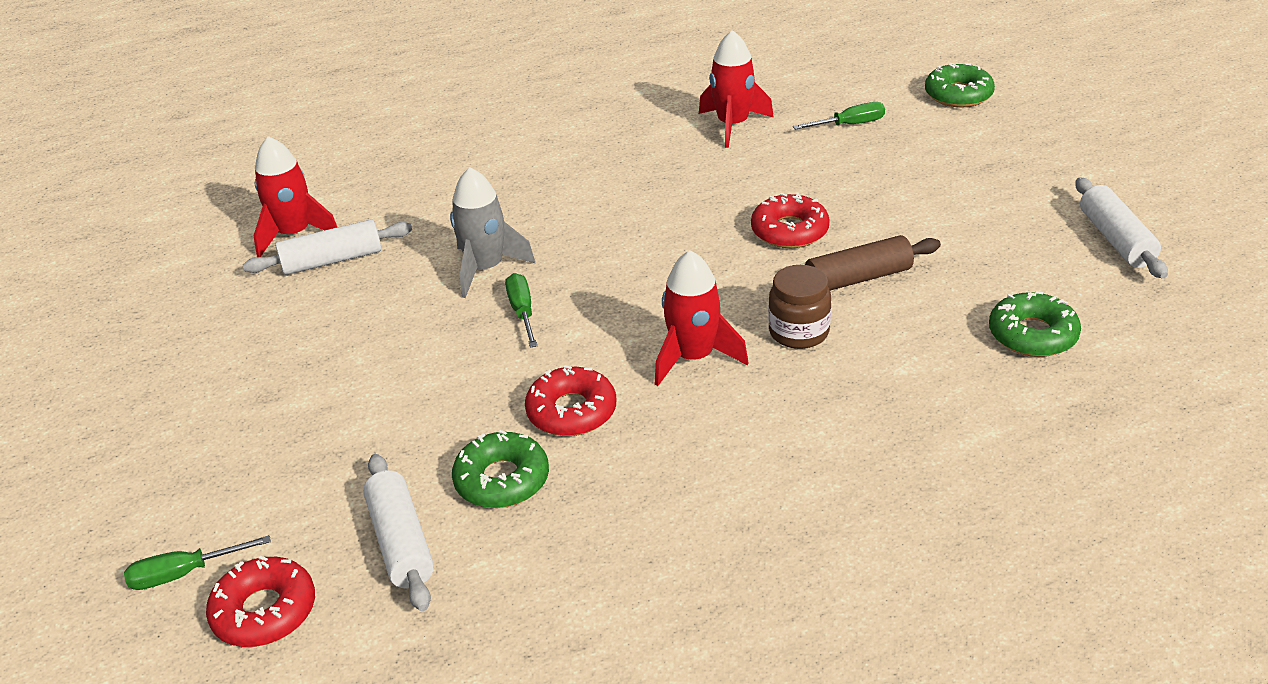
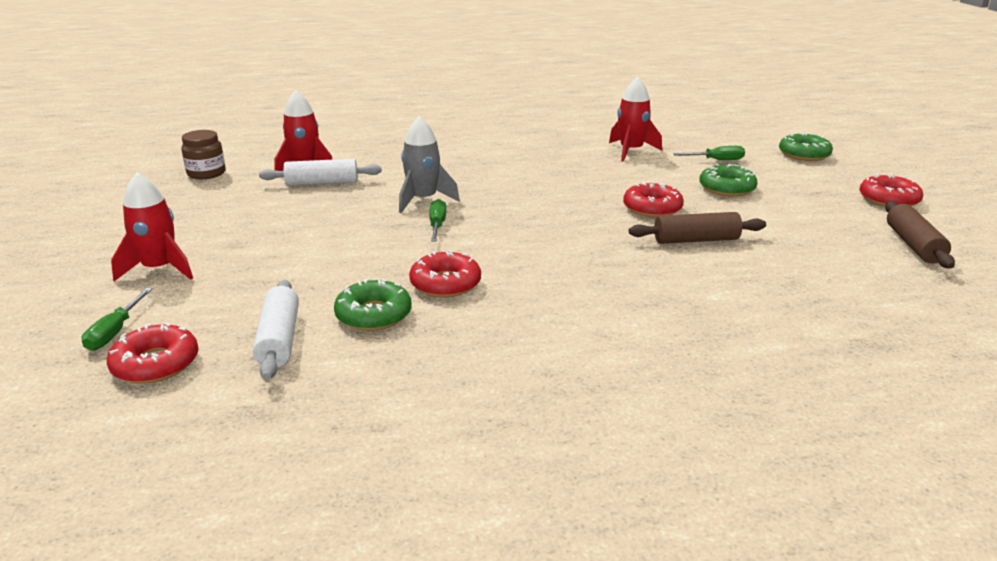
camera: 10 degrees right, 10 degrees down
(184, 574) = (115, 332): green screwdriver -> green screwdriver turned 75 degrees counterclockwise
(693, 357) = (551, 266): red rocket -> red rocket (160, 269)
(799, 332) = (638, 263): brown jar -> brown jar (206, 173)
(1032, 335) = (830, 291): green donut -> green donut (727, 188)
(1076, 163) = (888, 199): none -> red donut
(1116, 239) = (913, 245): white rolling pin -> brown rolling pin

